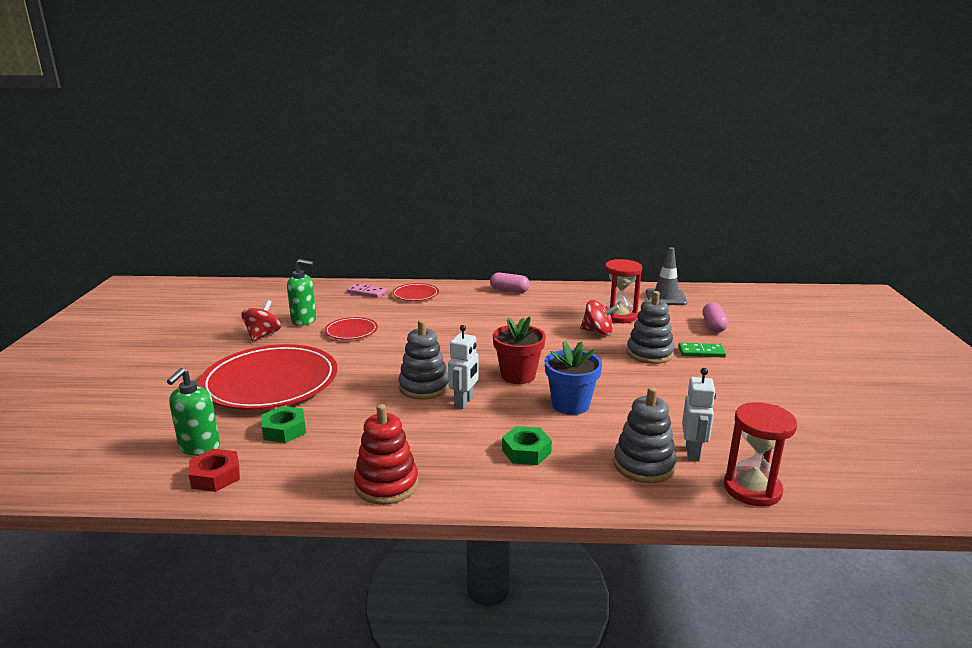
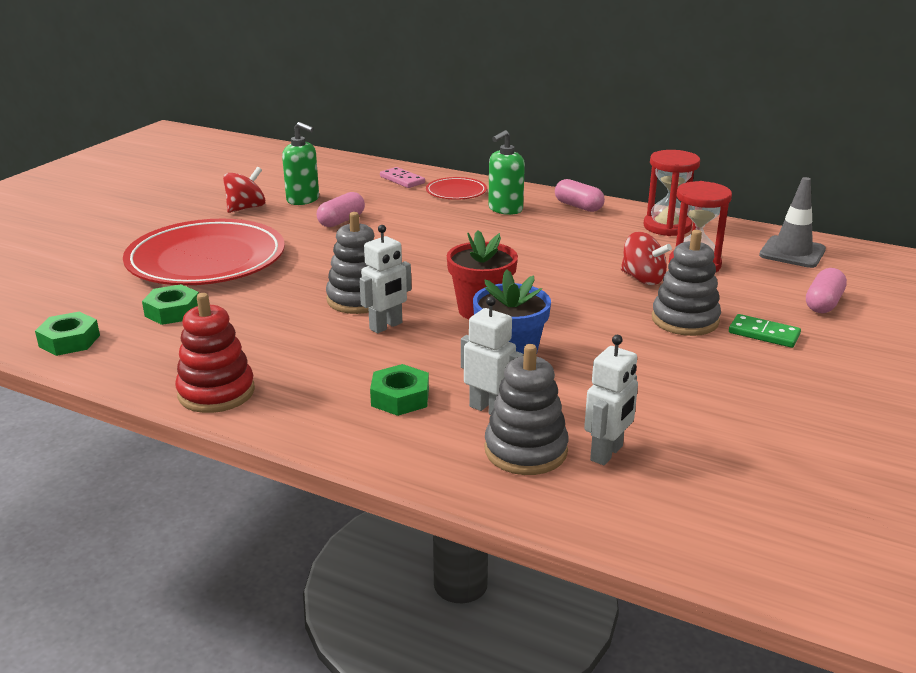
camera: 25 degrees right, 5 degrees up
(199, 447) = (81, 309): green soap dispenser -> green soap dispenser (505, 209)
(215, 476) = (69, 341): red nut -> green nut
(351, 331) = (341, 221): red plate -> pink capsule
(592, 443) = (489, 409): none -> white robot
(752, 489) = (639, 518): red hourglass -> red hourglass (667, 227)

